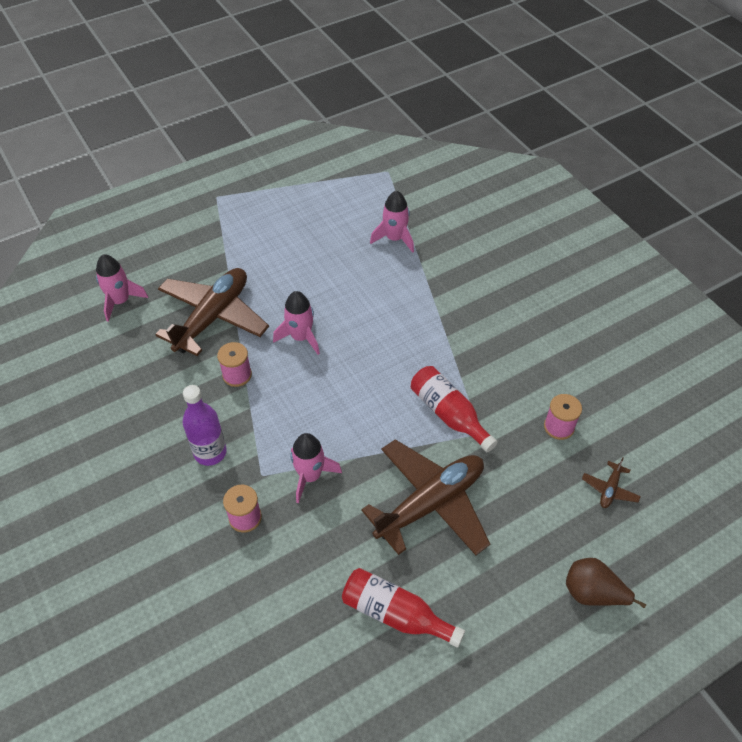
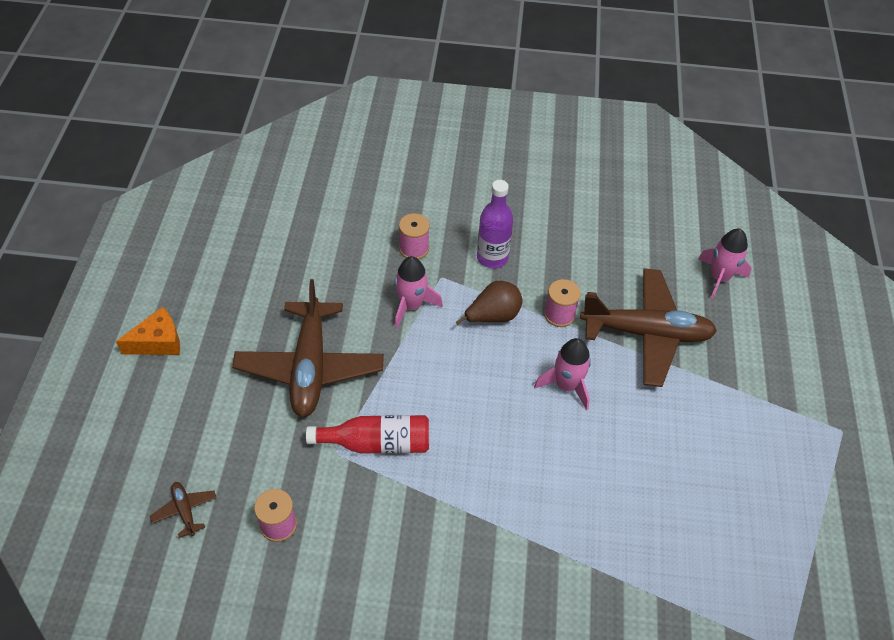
camera: 125 degrees right, 0 degrees up
(213, 317) = (646, 333): brown plane -> brown plane turned 60 degrees counterclockwise
(394, 238) = (650, 567): pink rocket -> none
(395, 614) = (254, 288): red bottle -> none
(517, 642) = (158, 342): none -> orange cheese
(592, 593) = (131, 418): brown pear -> brown pear (493, 316)

